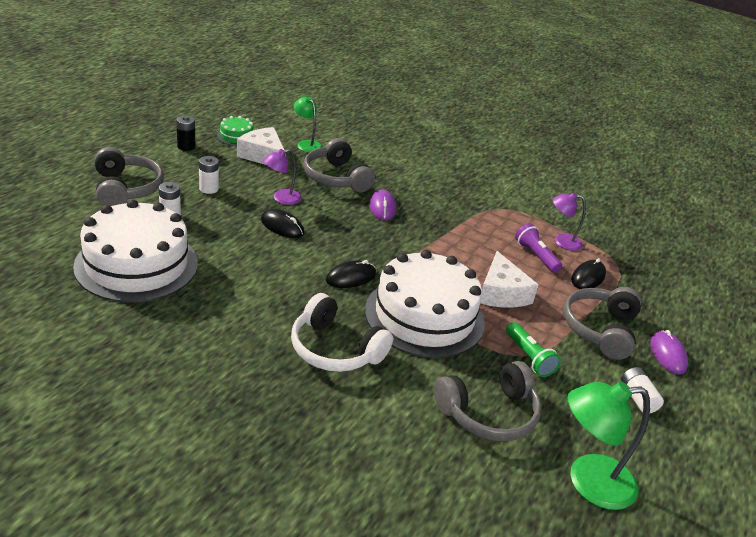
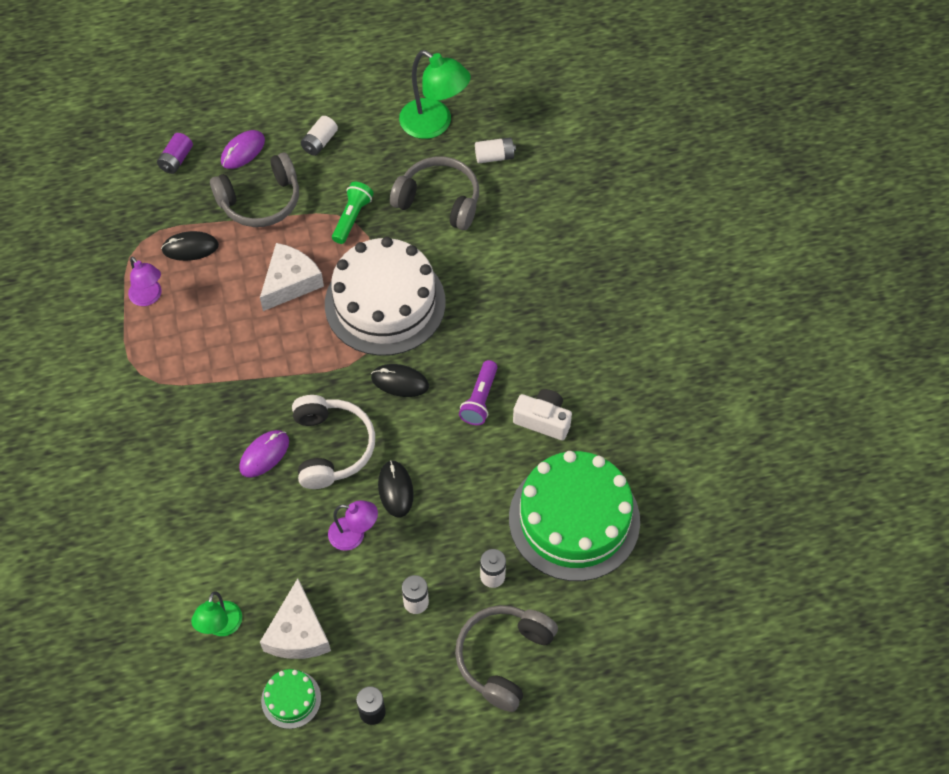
camera: 130 degrees left, 25 degrees up
(136, 264) = (574, 519): white cake -> green cake
(218, 307) = (543, 420): none -> white camera
(335, 349) = (490, 319): white headphones -> white headphones (331, 447)
(336, 178) = (258, 536): grey headphones -> none
(499, 490) = (494, 156): none -> white battery
(535, 256) = (200, 298): purple flashlight -> purple flashlight (480, 399)
(689, 321) = (176, 160): none -> purple battery

